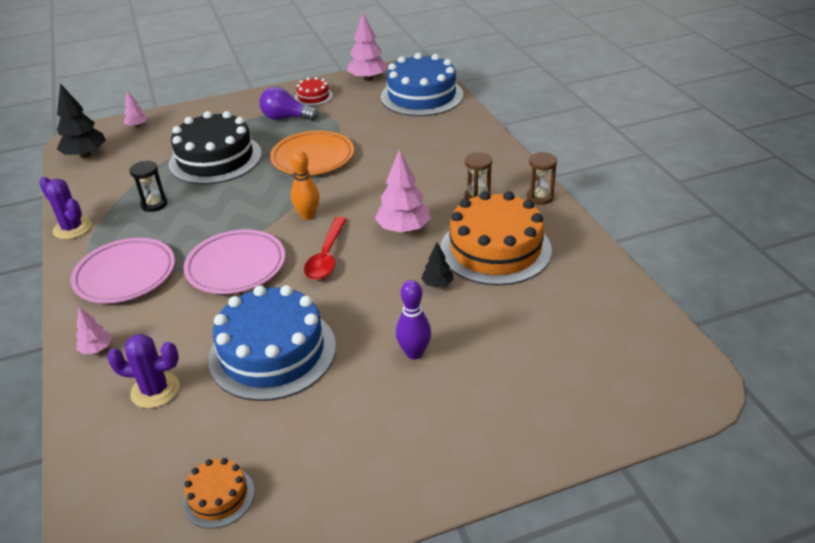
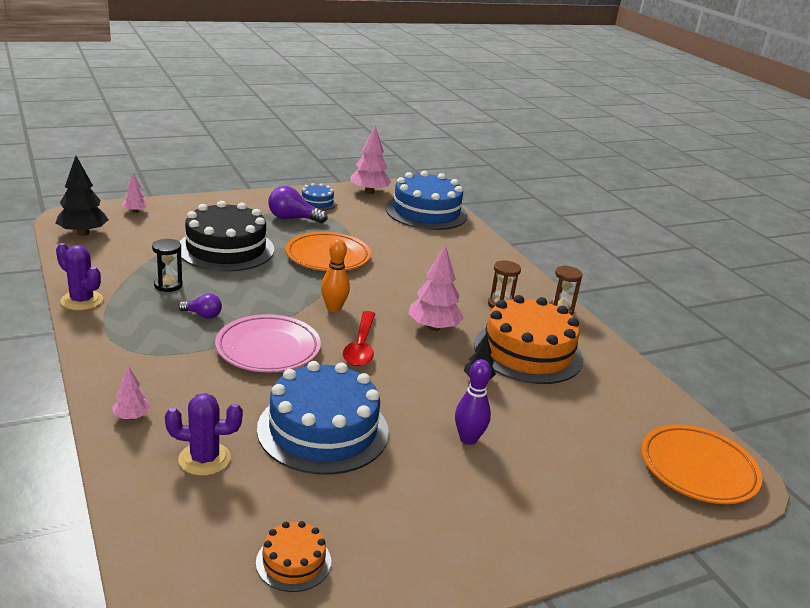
camera: 10 degrees left, 10 degrees down
(125, 275) = (150, 349): pink plate -> none
(180, 234) = (202, 315): none -> purple light bulb
(313, 97) = (317, 202): red cake -> blue cake
(650, 373) = (698, 469): none -> orange plate

